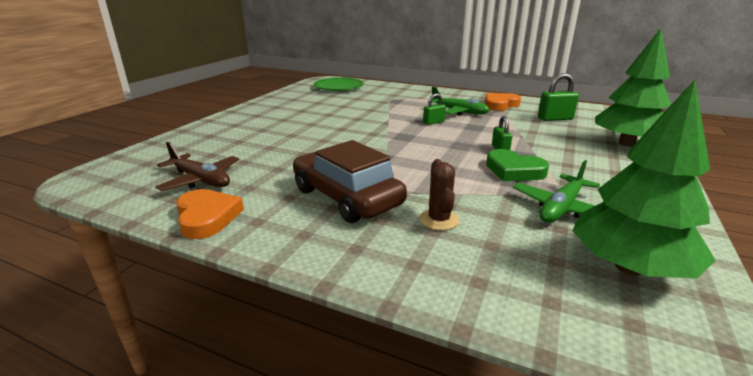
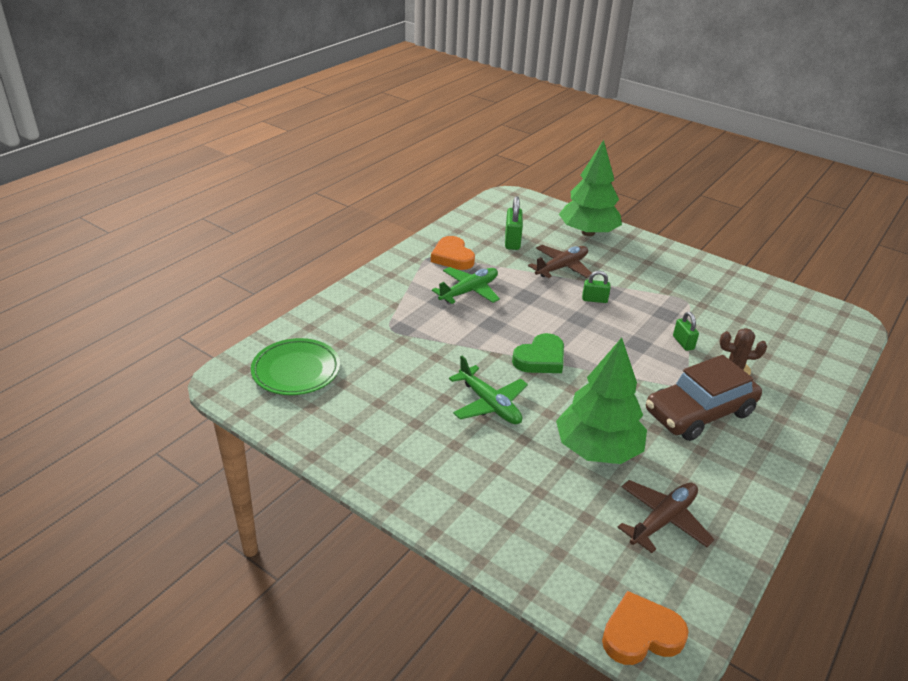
camera: 80 degrees left, 10 degrees up
(207, 217) = (745, 507): orange heart -> orange heart (641, 634)
(433, 122) = (503, 318): green padlock -> green padlock (683, 343)
(514, 170) = (644, 307): green heart -> green heart (540, 359)
(539, 136) = (561, 267): none -> brown plane
(561, 208) = (711, 308): green plane -> green plane (489, 404)
(629, 267) = (782, 312): green tree -> green tree (597, 449)

